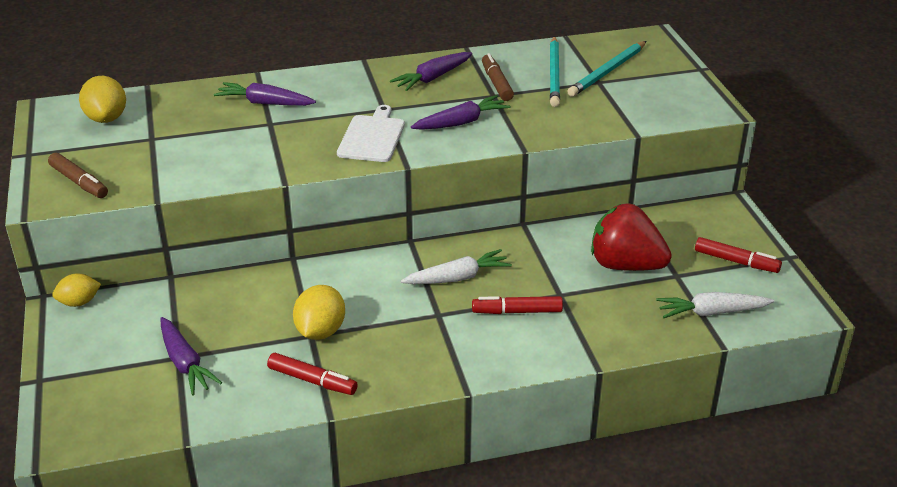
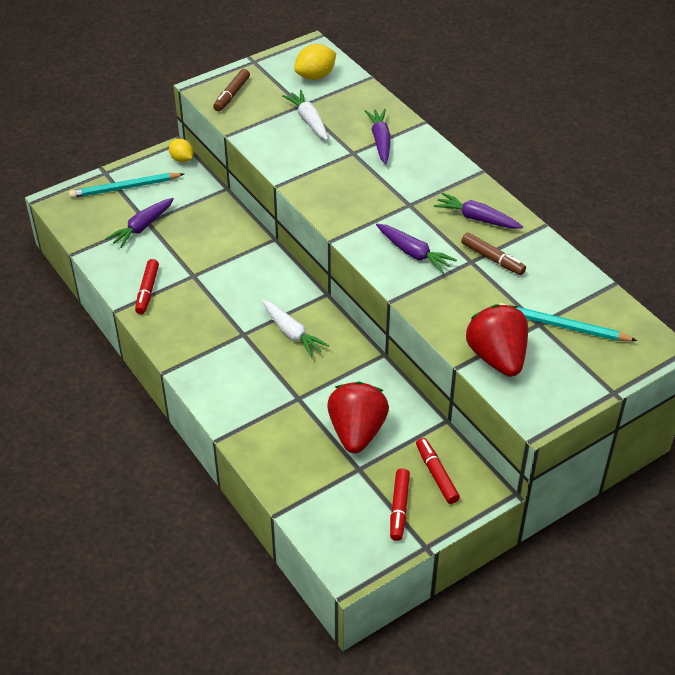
camera: 70 degrees right, 10 degrees up
(320, 331) = (199, 279): yellow lemon -> none
(372, 137) = (363, 210): white cutting board -> none
(496, 83) = (492, 259): brown marker -> brown marker turned 75 degrees clockwise
(517, 311) = (265, 377): red marker -> red marker (436, 475)
(554, 74) = (533, 291): turquoise pencil -> turquoise pencil (125, 188)
(633, 112) = (497, 357): none -> red strawberry
(711, 312) = (317, 500): white carrot -> white carrot (308, 120)

